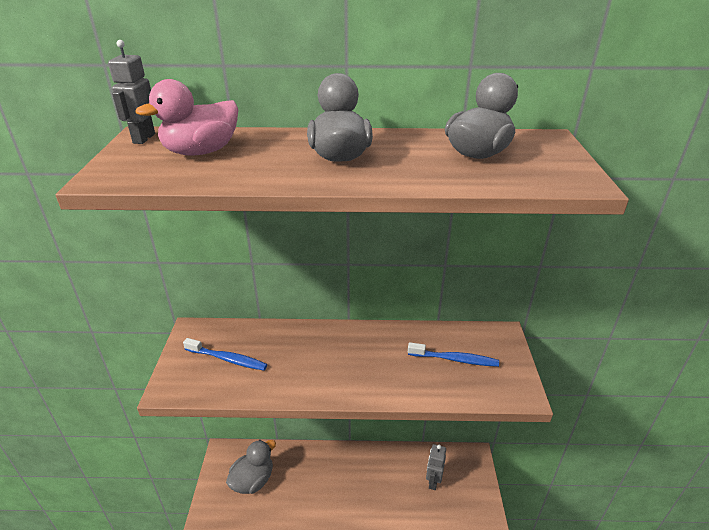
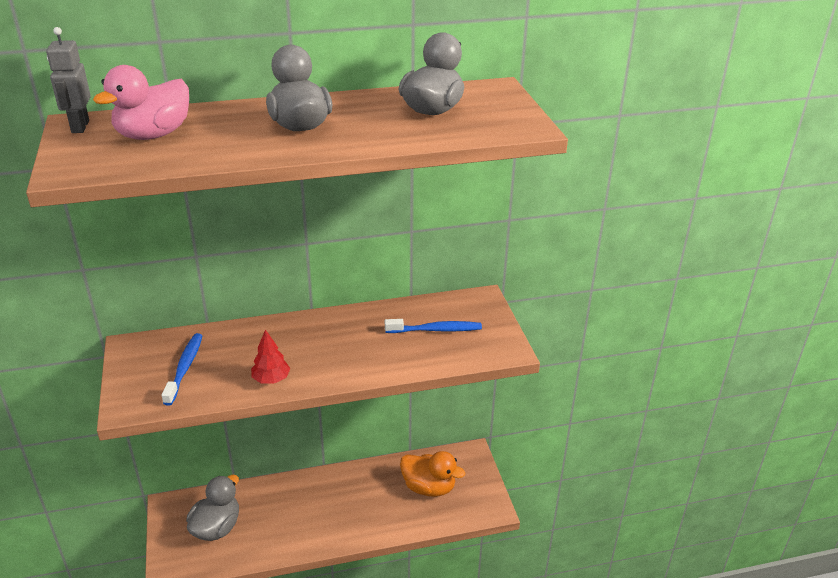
camera: 15 degrees left, 0 degrees up
(227, 359) = (185, 368): blue toothbrush -> blue toothbrush turned 90 degrees counterclockwise
(296, 384) = (271, 379): none -> red tree
(433, 481) = (429, 487): grey robot -> orange duck

